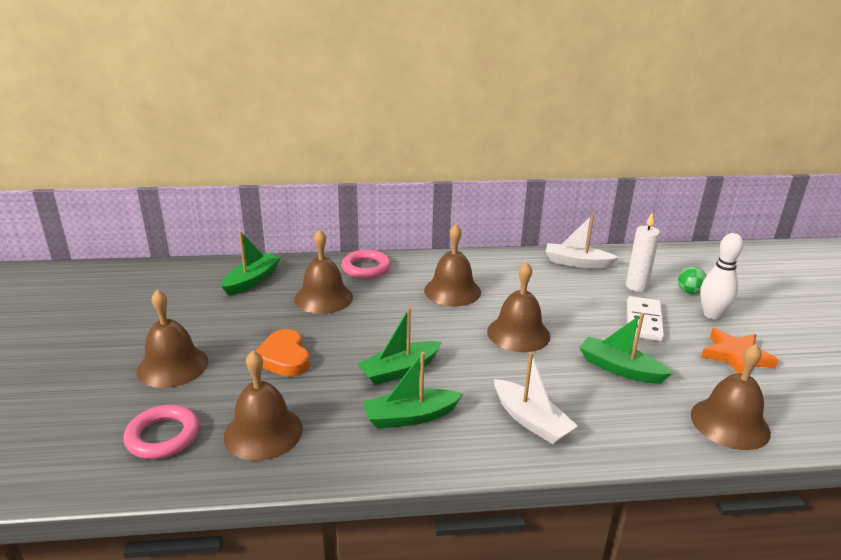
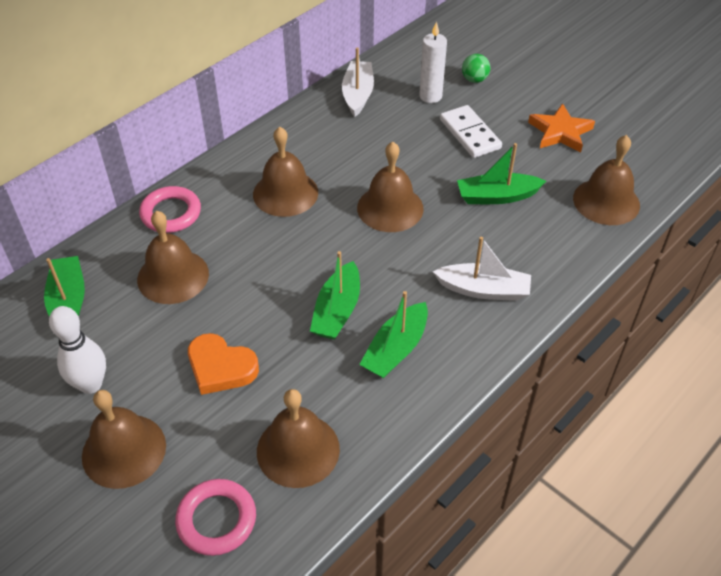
camera: 40 degrees left, 20 degrees up
(576, 263) = (358, 94): white boat -> white boat turned 120 degrees clockwise
(712, 314) = (510, 96): white bowling pin -> white bowling pin (91, 384)

